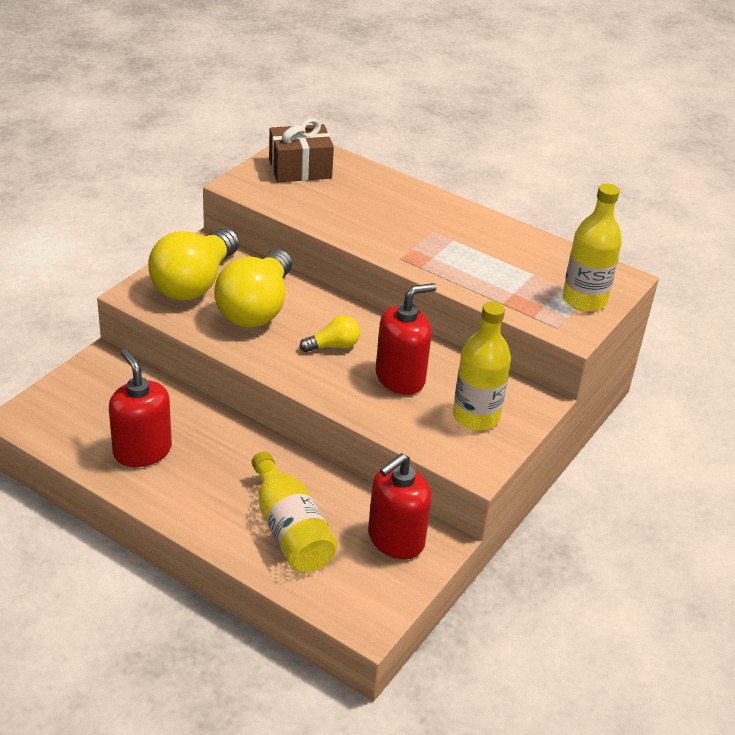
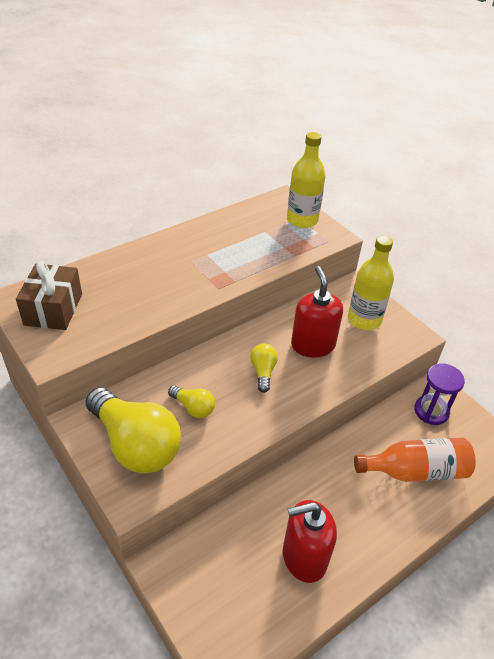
camera: 70 degrees left, 5 degrees up
(256, 308) = (193, 408): yellow light bulb -> yellow light bulb, size x0.46
(290, 530) = (415, 471): yellow bottle -> orange bottle
(395, 539) = (431, 411): red soap dispenser -> purple hourglass

